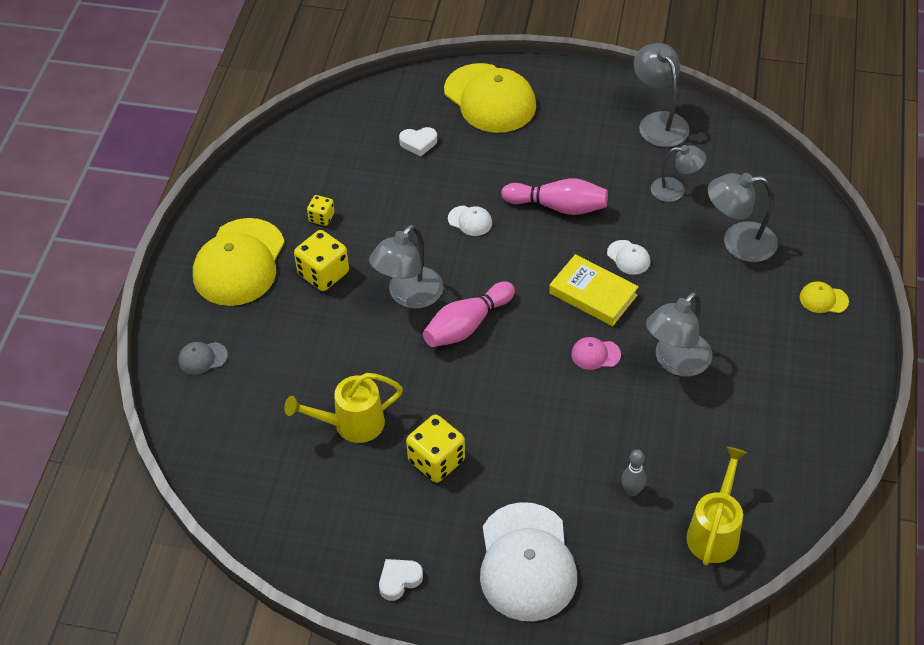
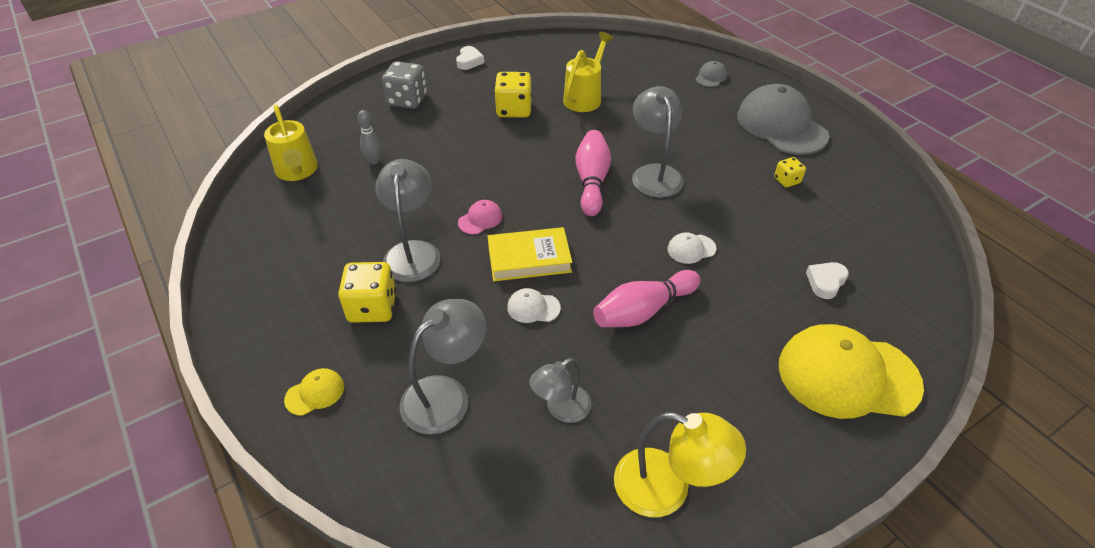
camera: 135 degrees right, 5 degrees down
(239, 262) = (781, 125): yellow cap -> grey cap
(323, 274) = (725, 151): yellow dice -> yellow dice (372, 307)
(526, 562) = (407, 100): white cap -> grey dice
(658, 122) = (667, 488): grey lamp -> yellow lamp

